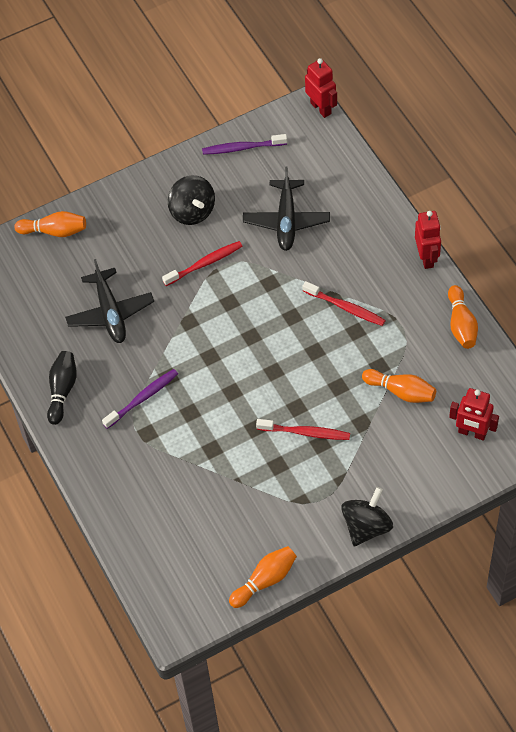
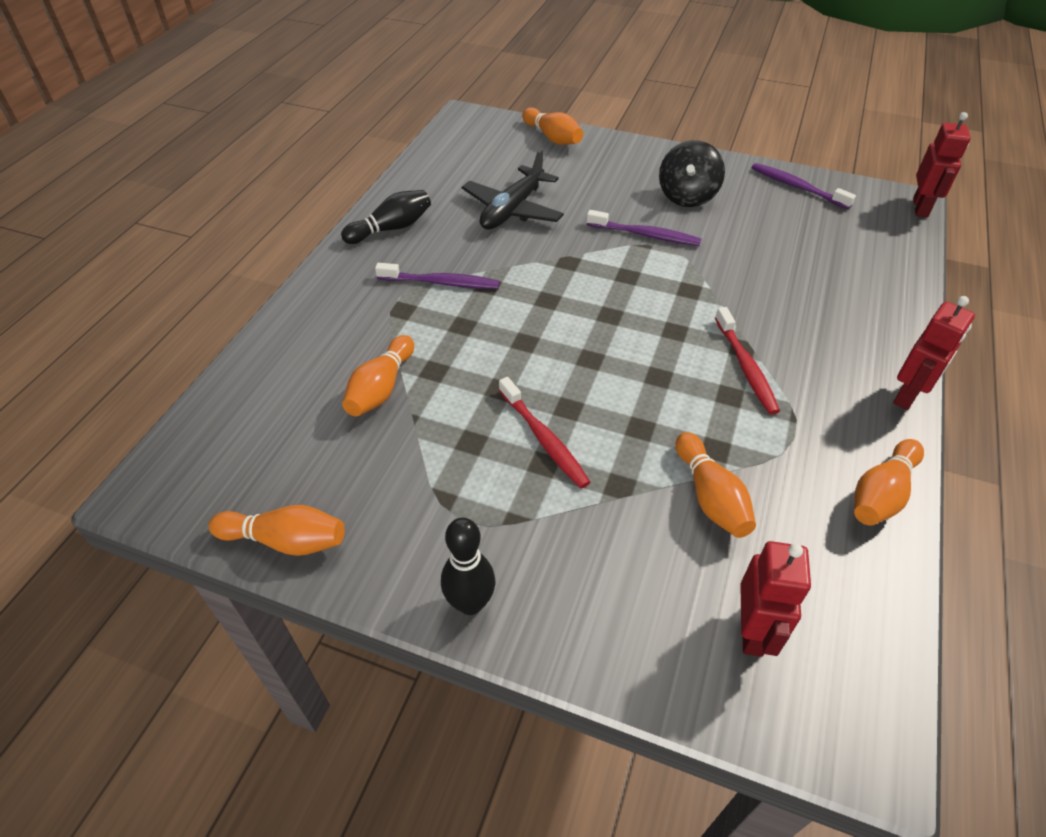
camera: 45 degrees right, 10 degrees down
(201, 482) = (381, 388): none -> orange bowling pin
(205, 263) = (645, 235): red toothbrush -> purple toothbrush
(286, 221) = (773, 259): black plane -> none
(366, 526) = (470, 603): black spinning top -> black bowling pin
(472, 433) = (752, 631): red robot -> red robot turned 150 degrees counterclockwise

